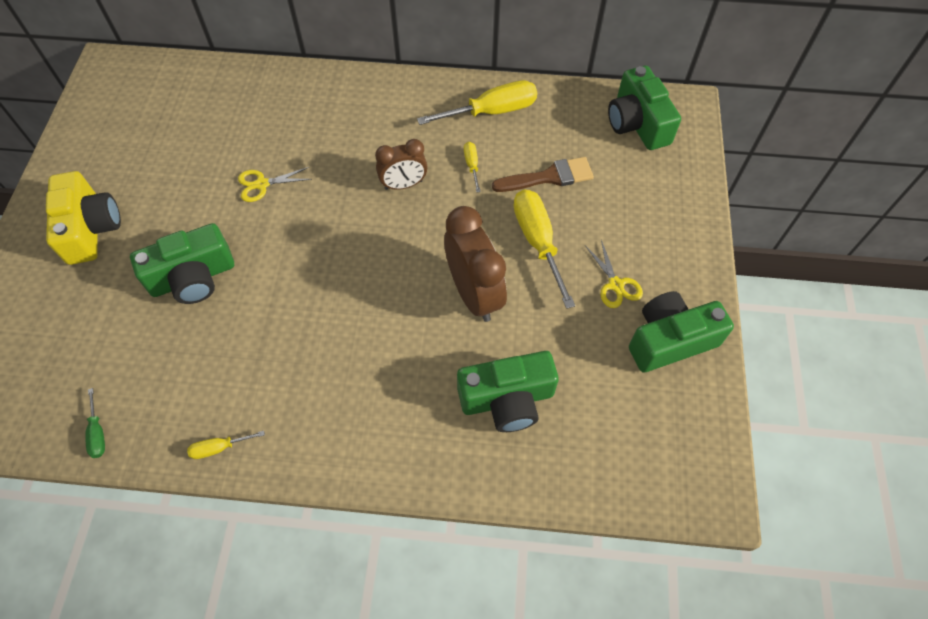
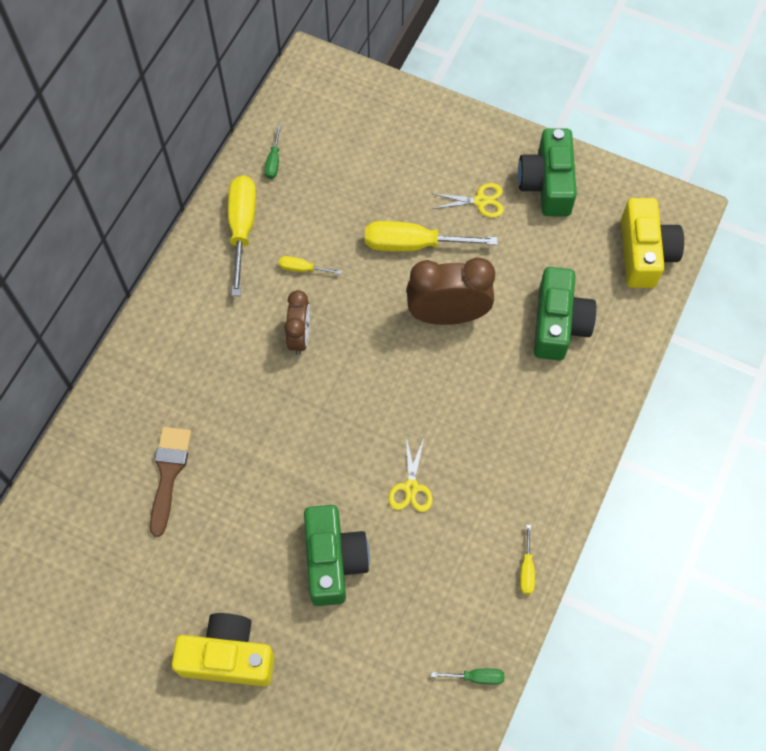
camera: 70 degrees left, 5 degrees up
(262, 184) = (242, 469): yellow scissors -> yellow scissors (411, 487)
(549, 177) = (344, 208): brown brush -> brown brush (168, 473)
(569, 111) = (273, 161): none -> green screwdriver
(635, 466) = (644, 253): none -> yellow camera
(637, 123) = (313, 112): green camera -> none

